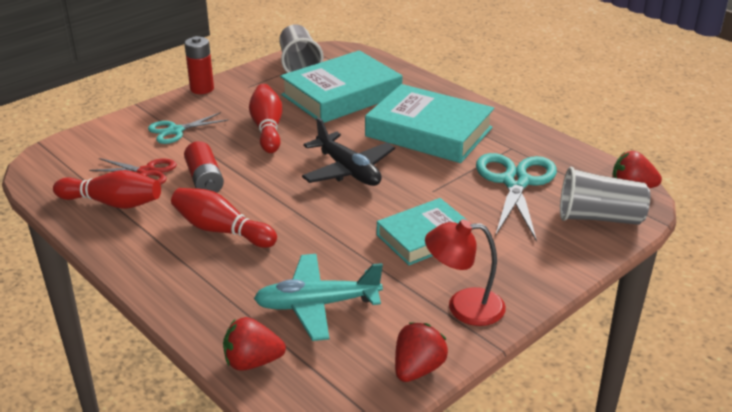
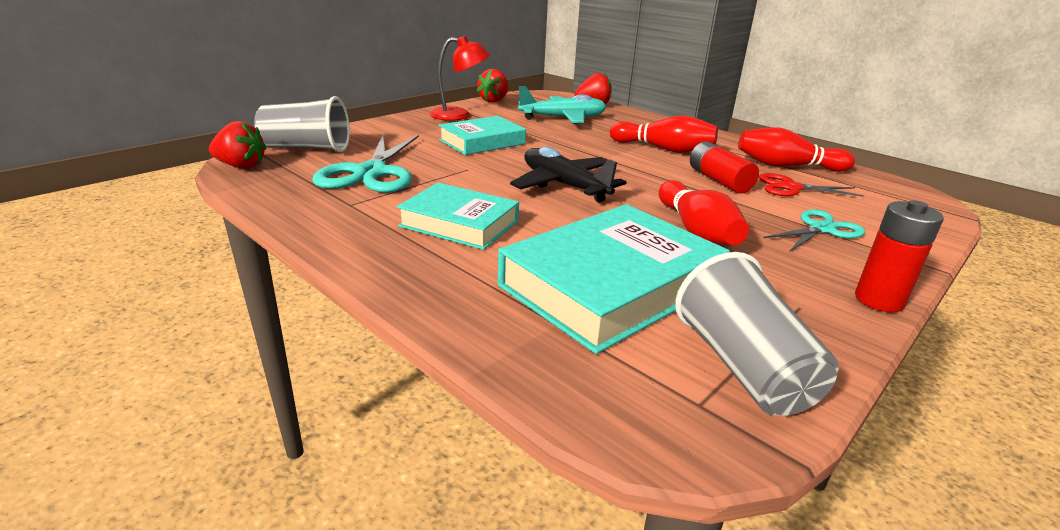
camera: 175 degrees right, 5 degrees down
(429, 132) = (459, 223): turquoise book -> turquoise book, size x0.63

